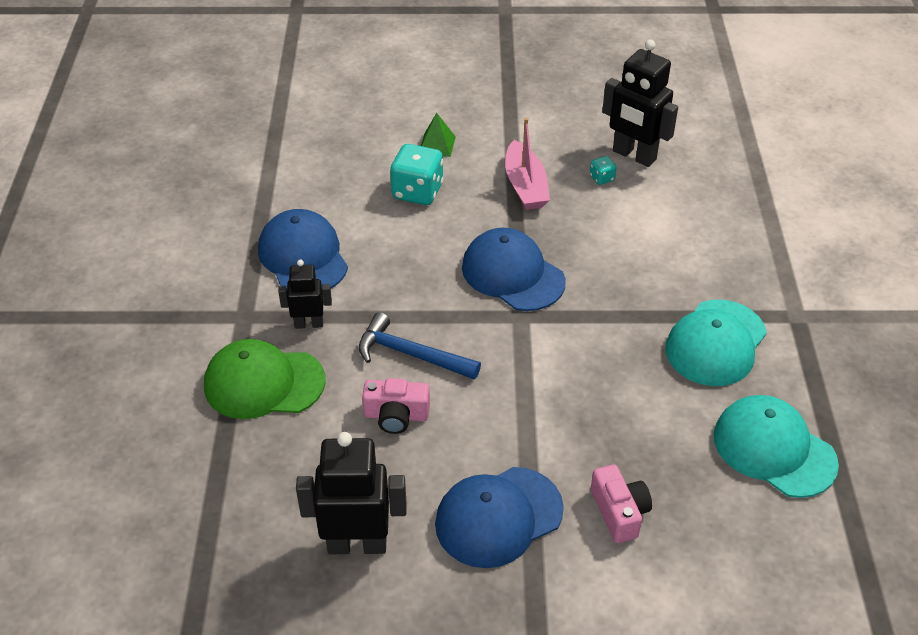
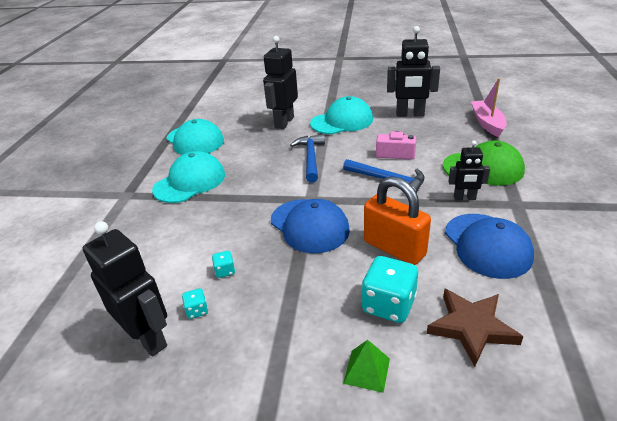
camera: 170 degrees left, 10 degrees down
(344, 178) = (471, 327): none -> brown star
(408, 249) = (394, 248): none -> orange padlock
(498, 517) = (342, 121): blue cap -> turquoise cap
(525, 186) = (277, 306): pink boat -> pink boat (487, 123)
(539, 402) = (310, 158): none -> blue hammer
(593, 215) = (225, 271): none -> turquoise dice
(619, 512) = (284, 122): pink camera -> black robot

